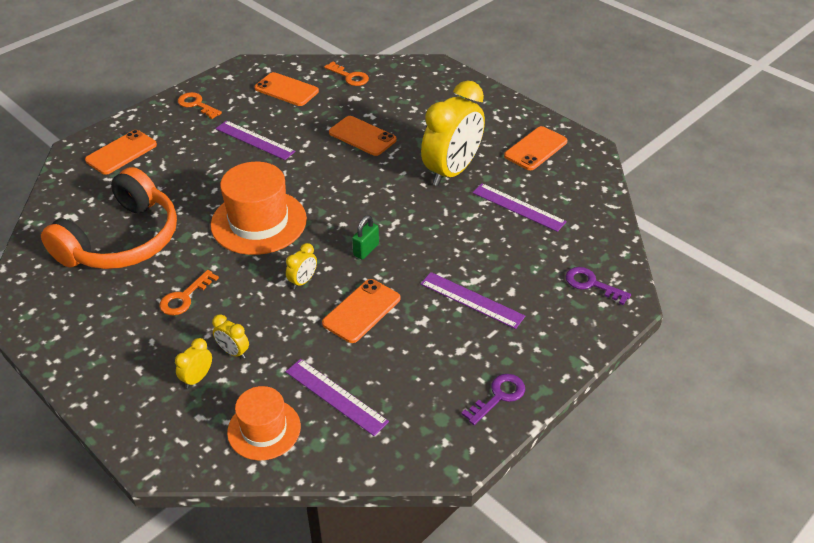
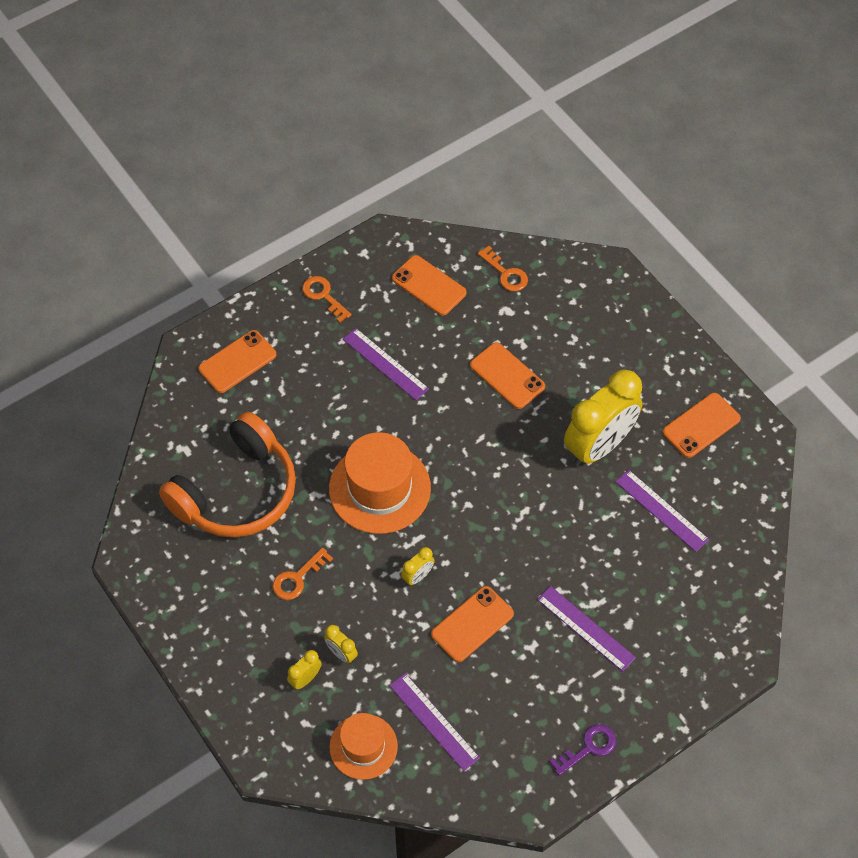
camera: 10 degrees right, 15 degrees up
(366, 250) = (488, 545): green padlock -> none
(591, 284) = (714, 628): purple key -> none

